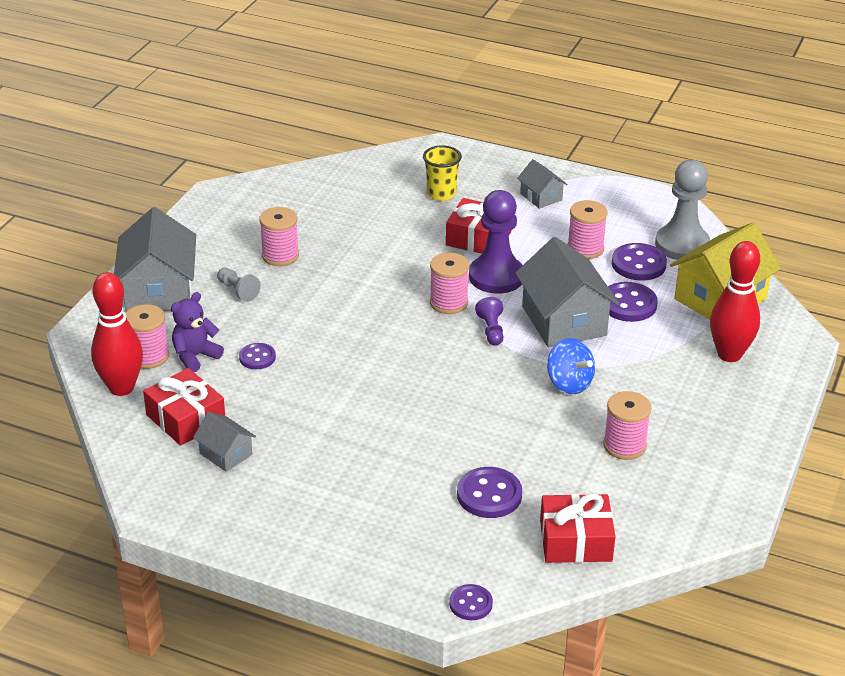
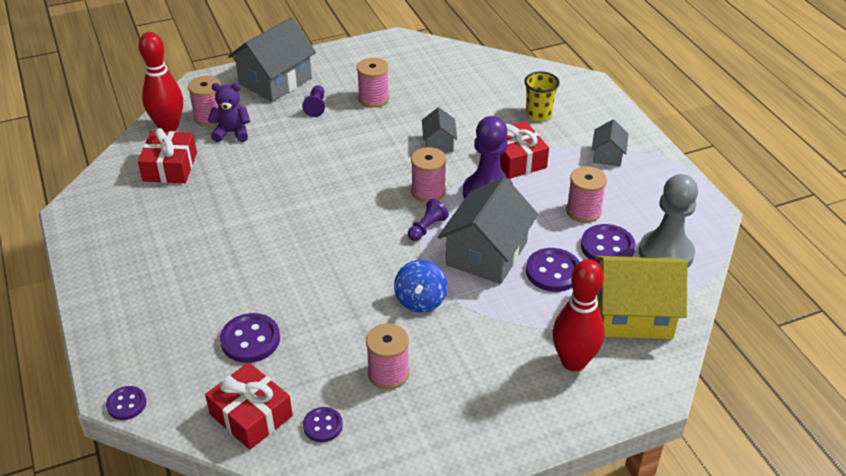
camera: 45 degrees right, 5 degrees up
(226, 454) = (156, 203): grey house -> grey house (439, 143)
(238, 291) = (316, 106): grey pawn -> purple pawn
(257, 357) = (262, 155): purple button -> purple button (323, 425)

